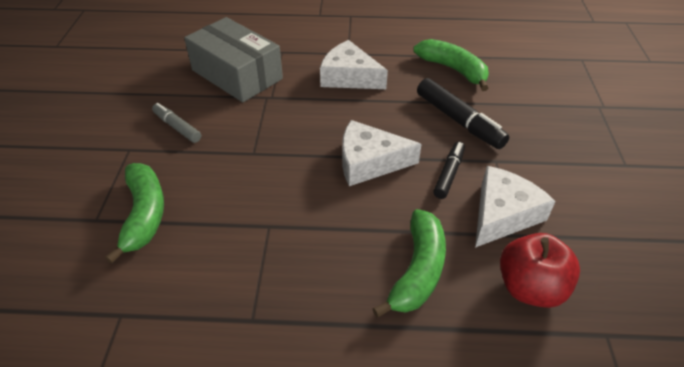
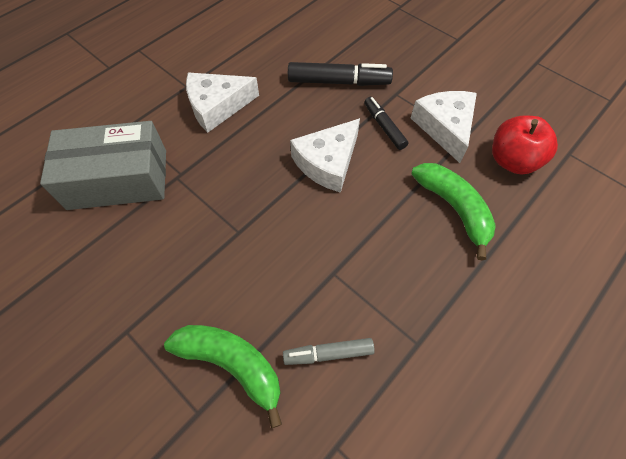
camera: 50 degrees left, 15 degrees up
(177, 127) = (139, 271): grey marker -> grey marker (328, 353)
(453, 70) = (282, 43): green banana -> none

